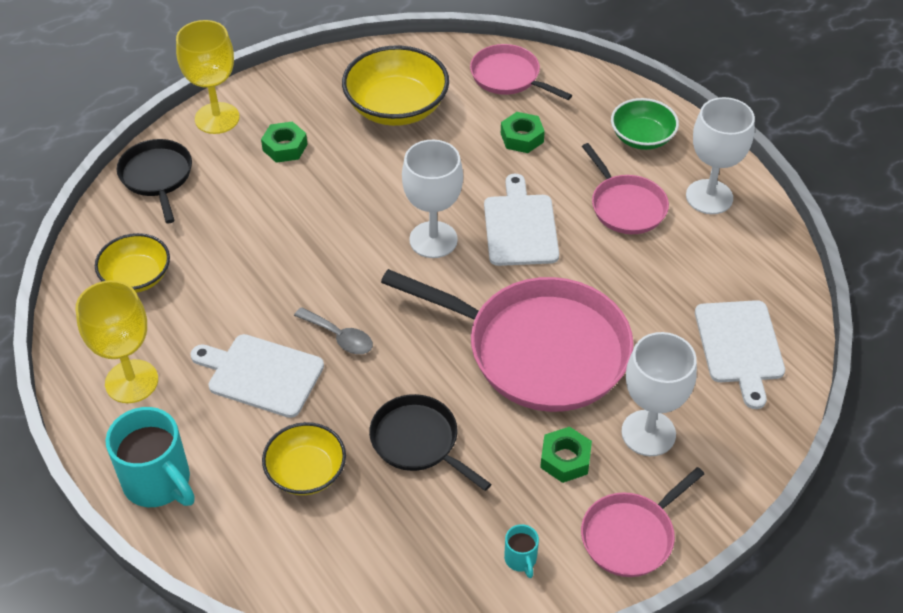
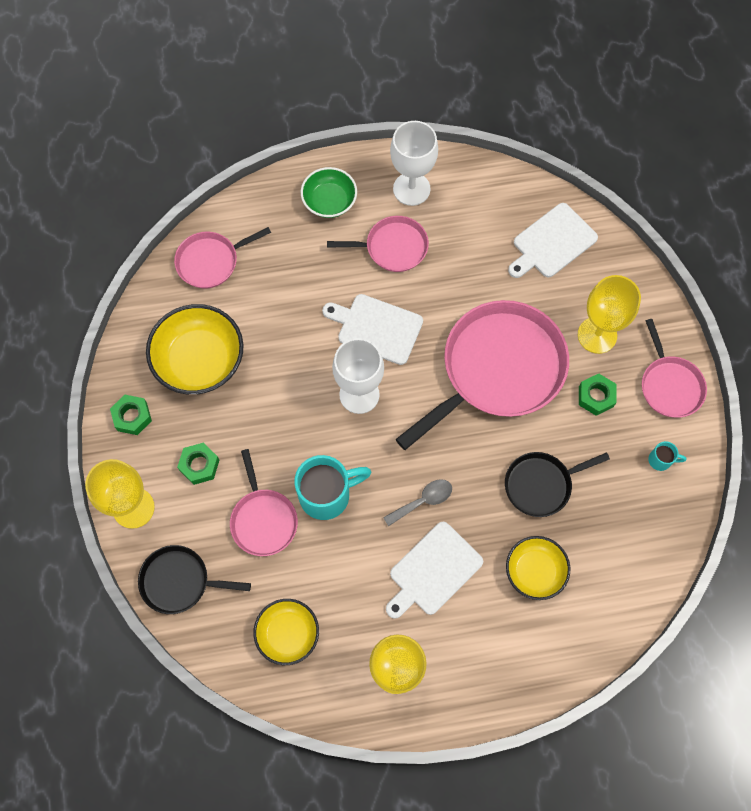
camera: 65 degrees left, 20 degrees up
(159, 483) = (500, 680): turquoise mug -> turquoise mug (327, 495)
(251, 214) = (263, 520): none -> pink pan
(522, 138) = (285, 283): green nut -> green nut (132, 417)
(648, 433) = (597, 335): white goblet -> yellow goblet
(739, 346) = (552, 242): white cutting board -> white cutting board turned 120 degrees clockwise

